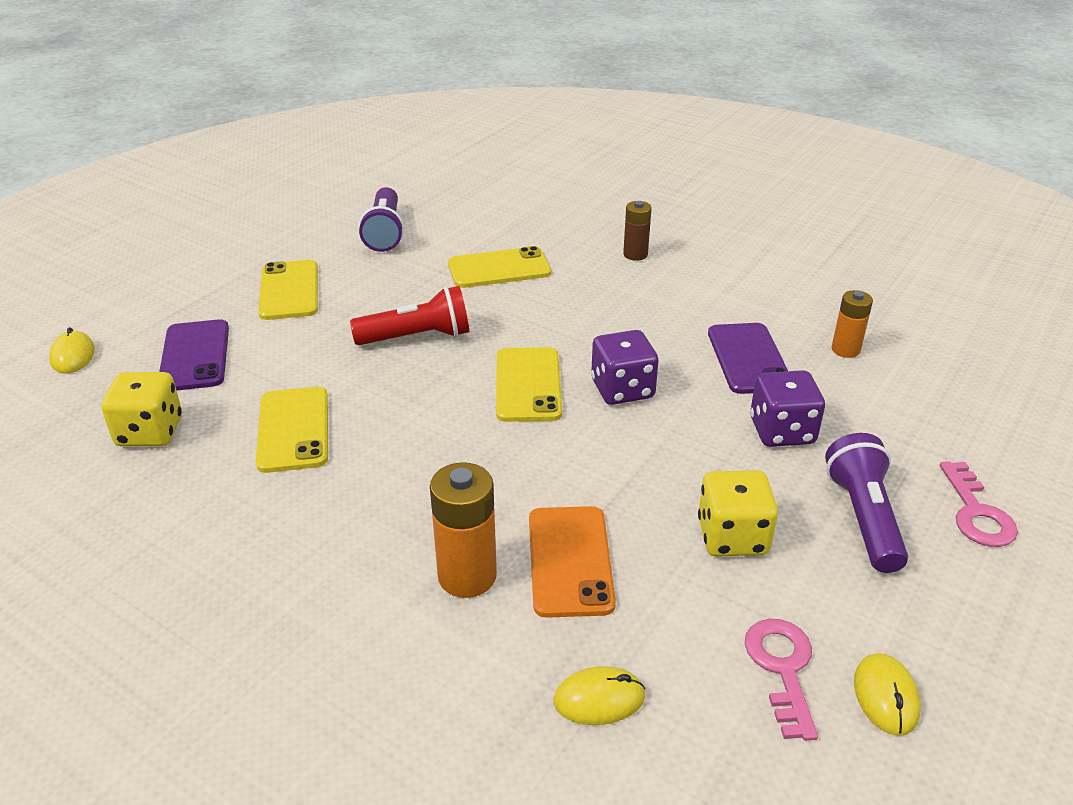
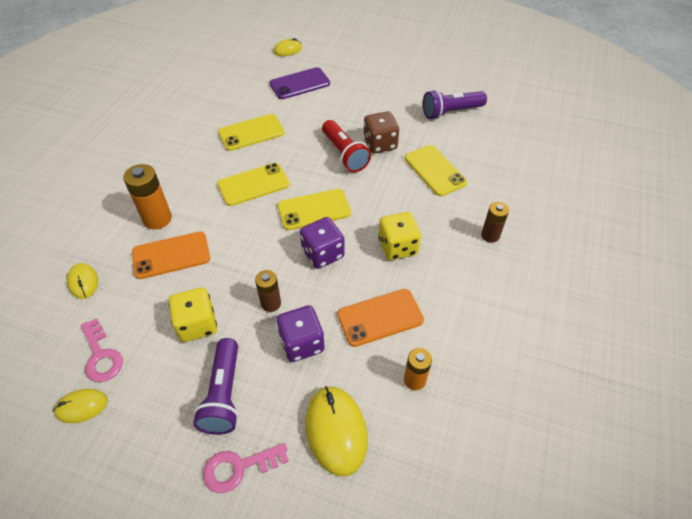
camera: 75 degrees right, 15 degrees up
(150, 432) = (239, 91): yellow dice -> yellow dice (397, 247)
(289, 290) = (370, 95): yellow phone -> yellow phone (253, 184)
(415, 302) = (380, 144): none -> brown dice
(705, 452) = (271, 303): none -> brown battery
(748, 359) = (380, 317): purple phone -> orange phone
(782, 668) = (101, 356): pink key -> pink key turned 75 degrees clockwise
(863, 517) = (223, 394): purple flashlight -> purple flashlight turned 105 degrees clockwise
(916, 421) = (336, 430): none -> yellow mouse

